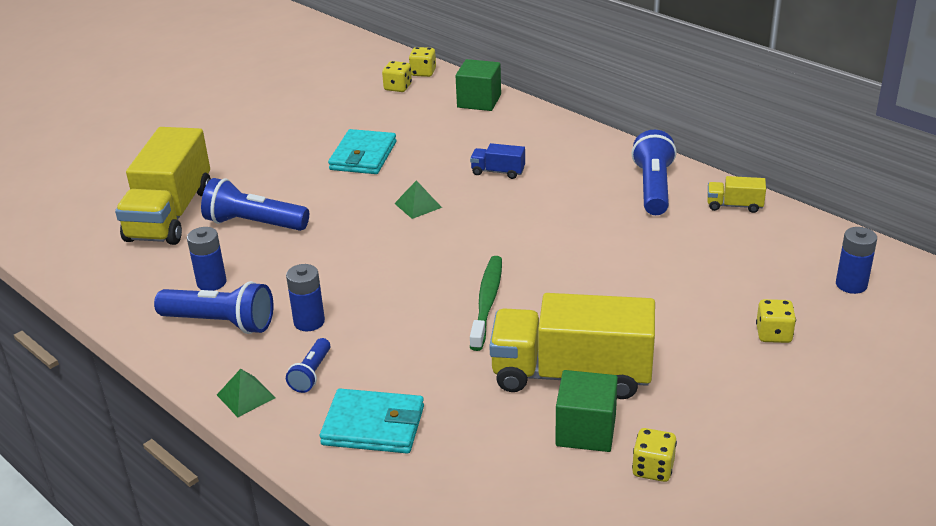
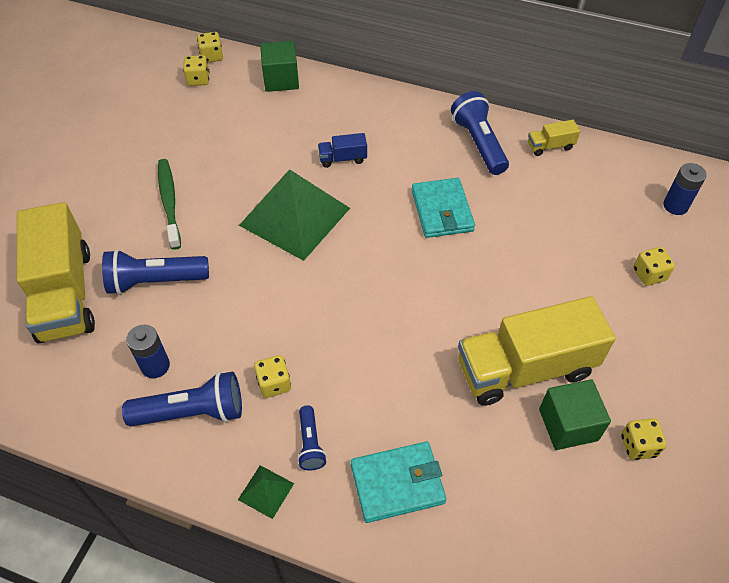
camera: 25 degrees left, 20 degrees up
(309, 322) = (274, 383): blue battery -> yellow dice
(363, 156) = (212, 171): turquoise wallet -> turquoise wallet (442, 211)
(418, 205) = (294, 216): green pyramid -> green pyramid, size x2.48
(487, 302) = (415, 310): green toothbrush -> green toothbrush (169, 202)

